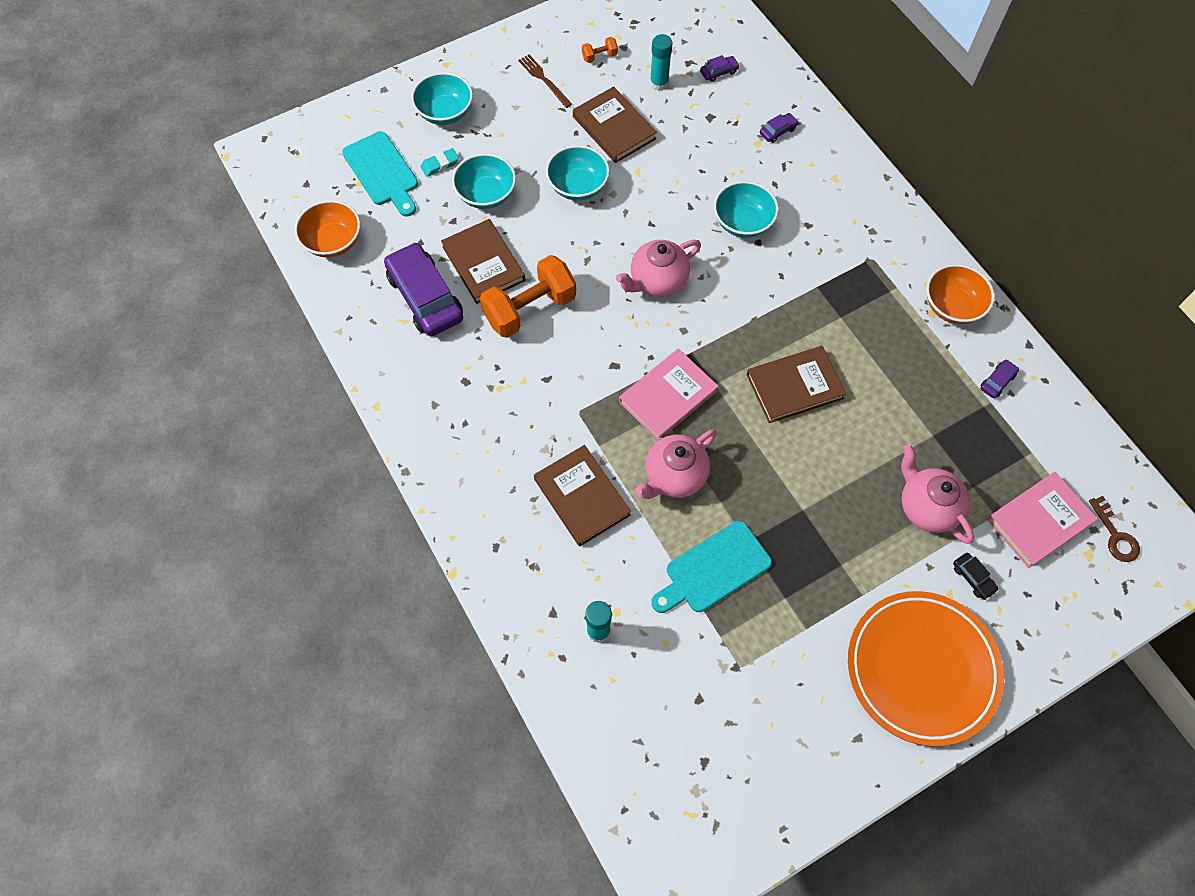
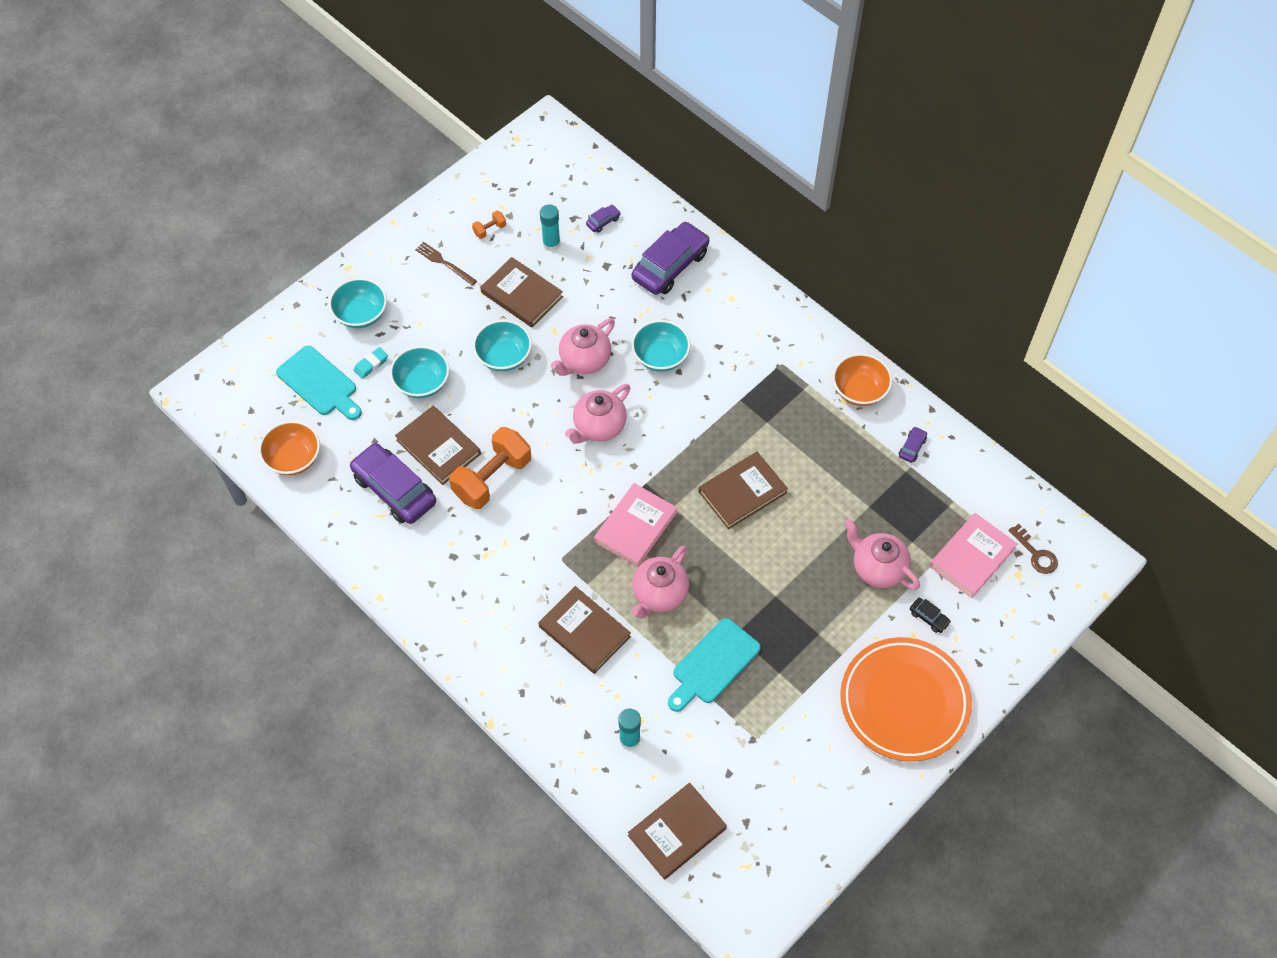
camera: 15 degrees left, 5 degrees down
(622, 752) = (677, 832): none -> brown book
(660, 208) = (584, 360): none -> pink teapot
(778, 131) = (670, 266): purple car -> purple car, size x2.39

